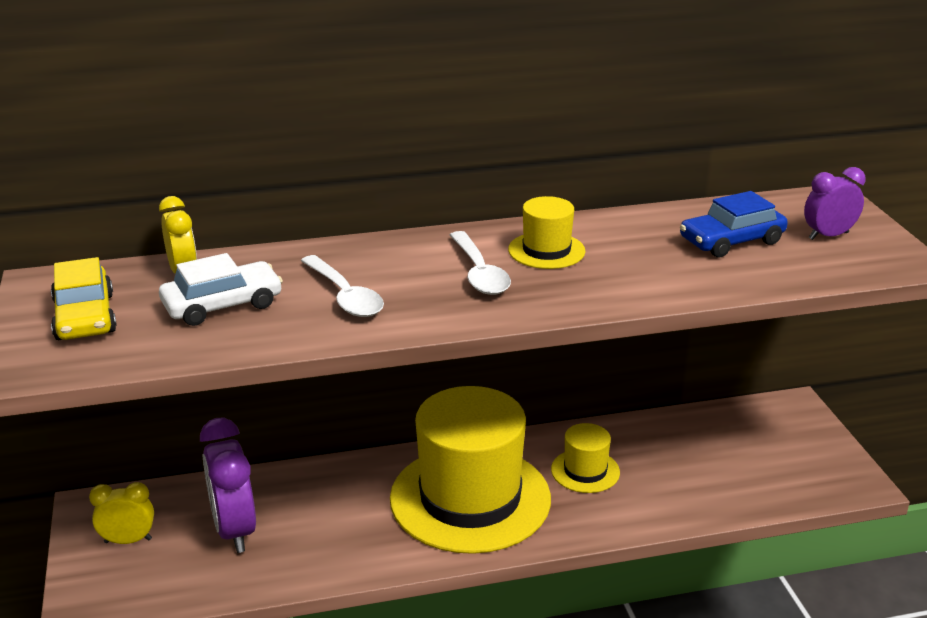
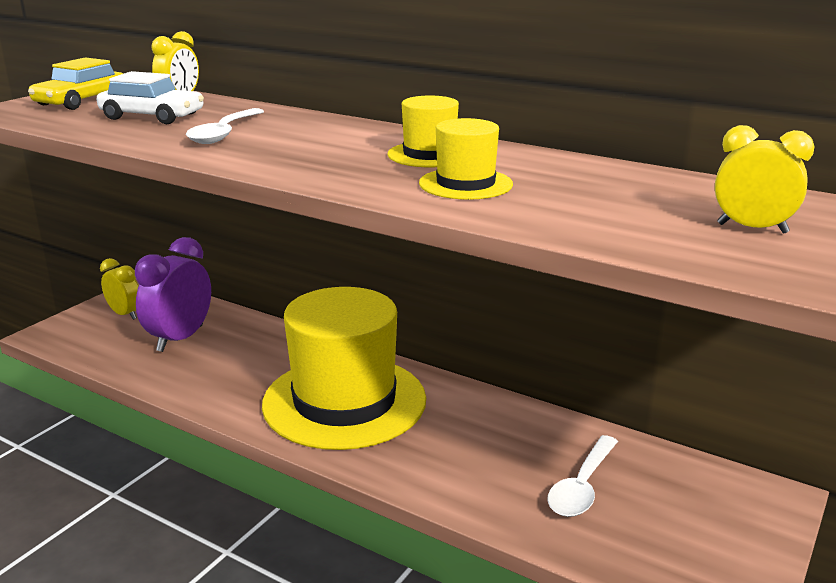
camera: 45 degrees right, 5 degrees down
(479, 273) = (342, 150): white spoon -> white spoon (582, 486)
(585, 471) = (463, 433): yellow hat -> yellow hat (465, 184)
(731, 241) = (621, 199): blue car -> none
(828, 236) = (752, 228): purple clock -> yellow clock

